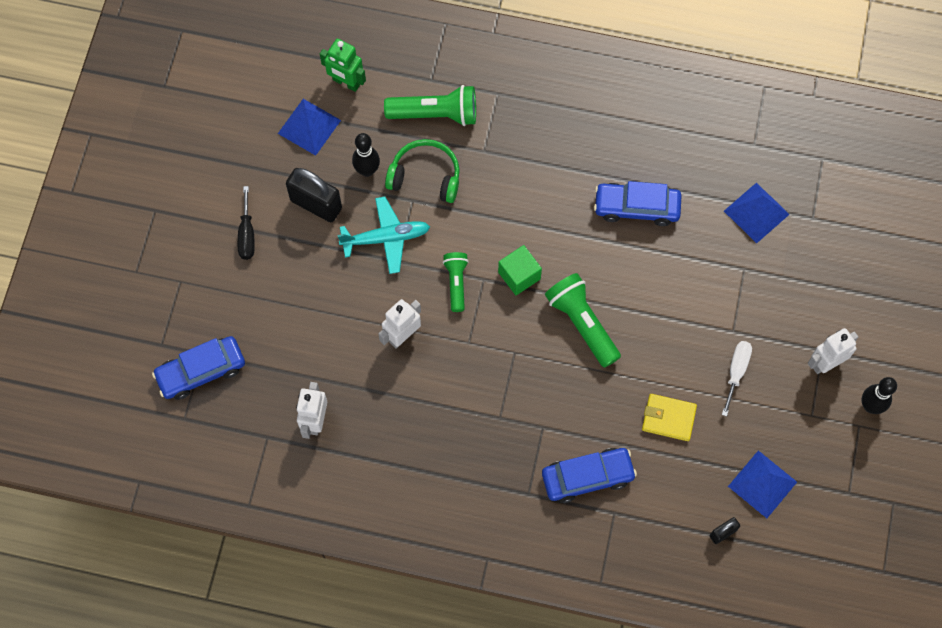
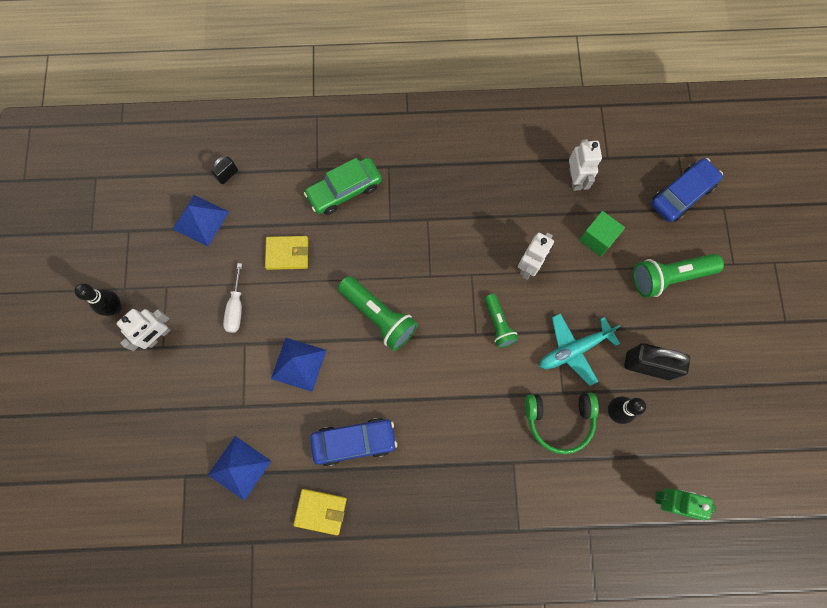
camera: 165 degrees right, 5 degrees up
(247, 234) = (696, 320): black screwdriver -> none
(309, 126) = (685, 442): blue pyramid -> blue pyramid (298, 364)
(435, 114) = (571, 490): green flashlight -> green flashlight (669, 277)
(519, 275) = (445, 346): green cube -> green cube (597, 238)
(587, 477) = (344, 190): blue car -> green car
(683, 155) = (320, 511): none -> yellow wallet

